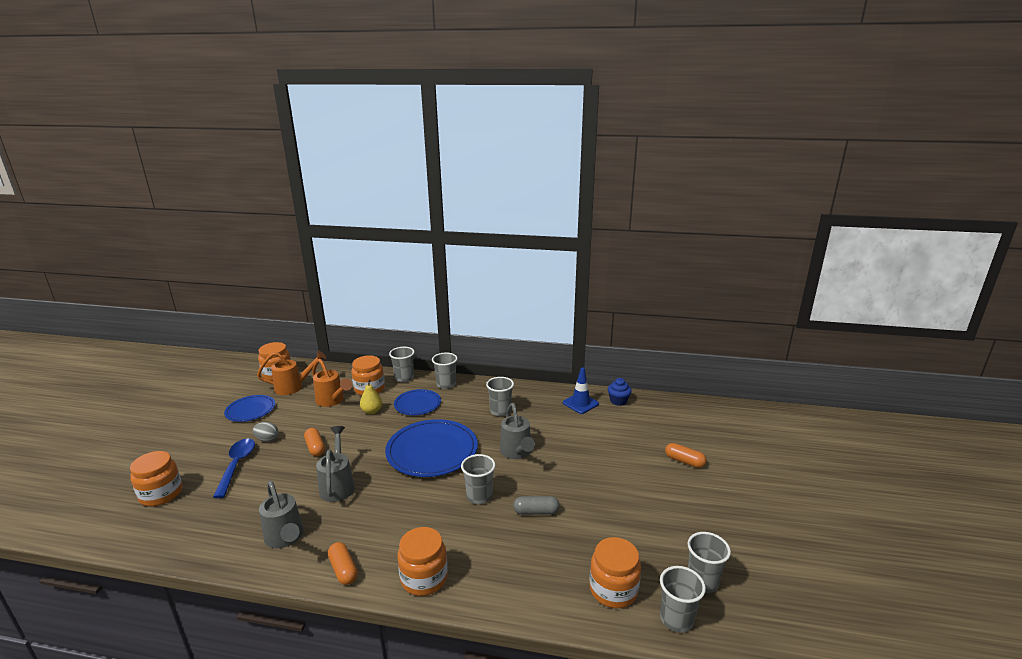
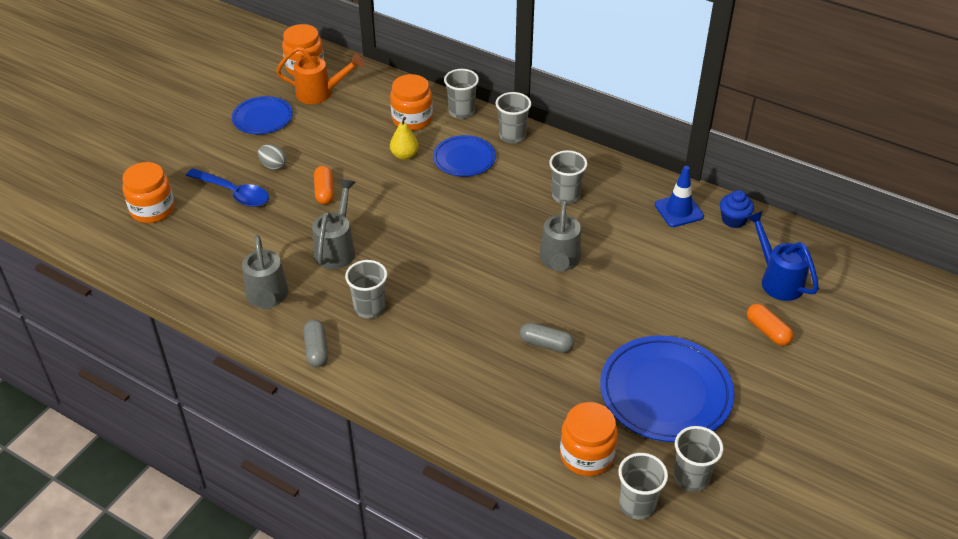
camera: 20 degrees right, 20 degrees up
(237, 465) = (234, 193): blue spoon -> blue spoon turned 105 degrees clockwise
(332, 401) = (361, 127): orange watering can -> none
(343, 570) = (316, 350): orange capsule -> grey capsule
(424, 578) = (394, 383): orange jar -> none
(432, 451) = (457, 232): blue plate -> blue plate (665, 392)
(479, 496) = (489, 307): grey cup -> grey cup (369, 308)
(668, 428) = (777, 279): none -> blue watering can

